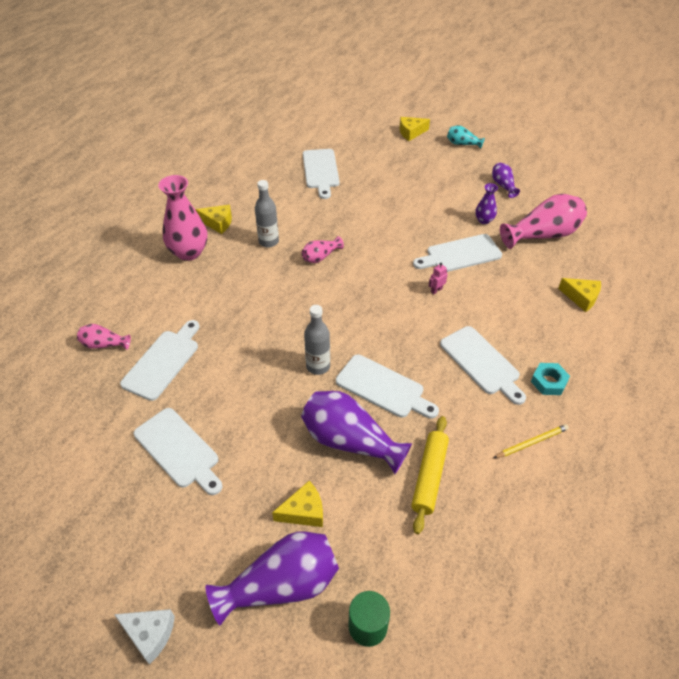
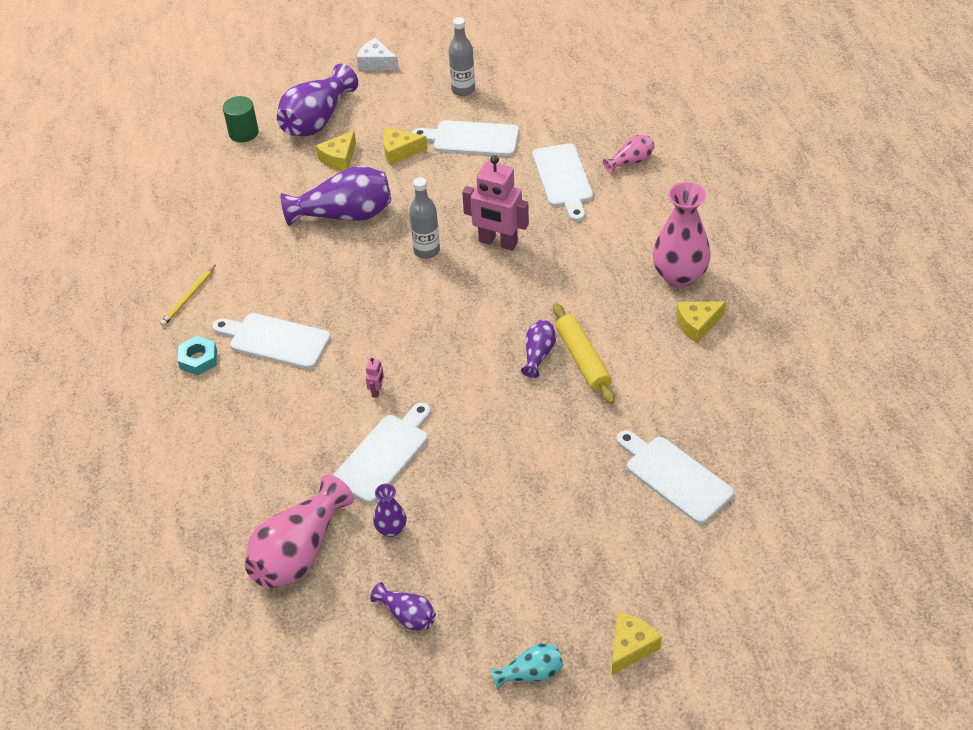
camera: 145 degrees right, 0 degrees up
(150, 634) = (376, 63): white cheese -> white cheese turned 45 degrees clockwise
(264, 341) = (498, 242): none -> pink robot
(268, 241) = (614, 337): grey bottle -> grey bottle (463, 90)
(320, 257) = (538, 354): pink vase -> purple vase
(383, 388) = (352, 267): white cutting board -> none
(429, 477) = (260, 227): yellow rolling pin -> yellow rolling pin (582, 359)
(581, 297) = (206, 480): yellow cheese -> yellow cheese (399, 151)

